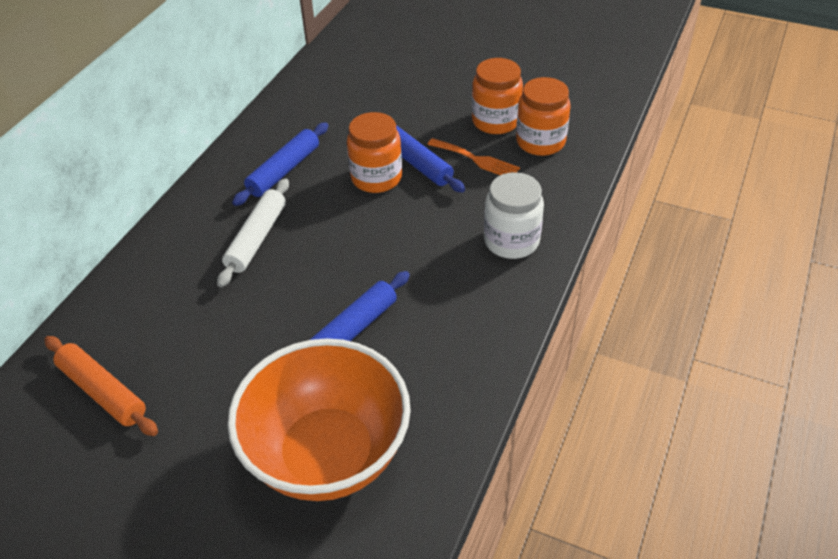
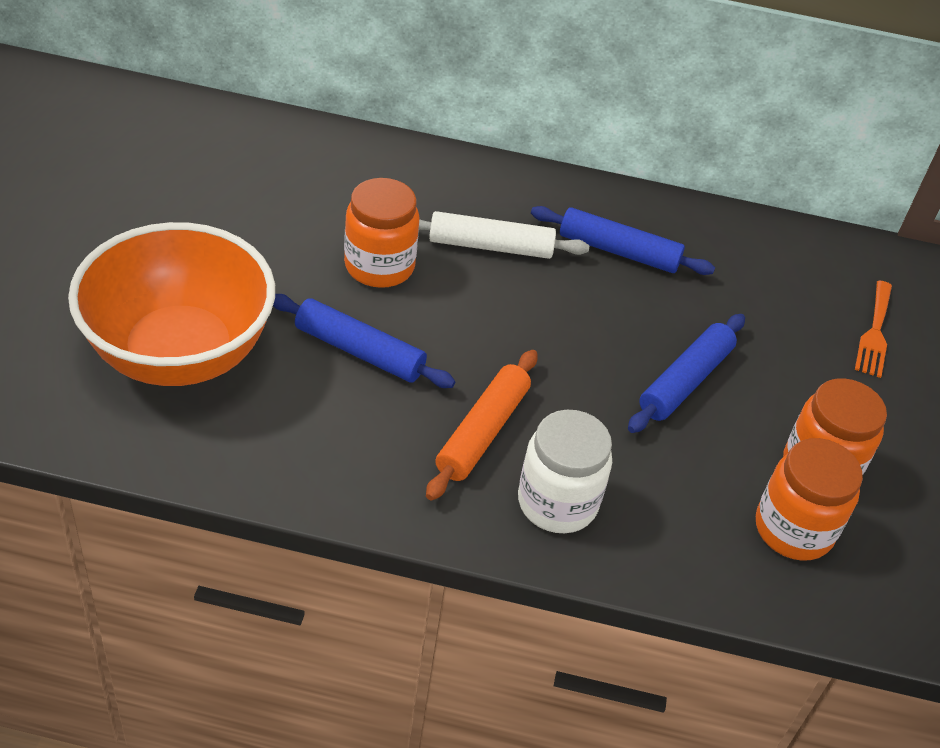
camera: 70 degrees right, 0 degrees up
(103, 391) = (246, 172): orange rolling pin -> orange rolling pin (482, 432)
(376, 178) = (637, 342): orange jar -> orange jar (379, 266)
(476, 159) = (718, 450): orange fork -> orange fork (875, 332)

